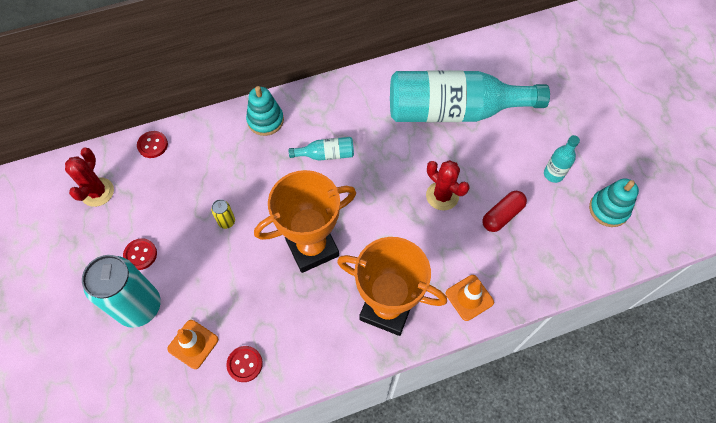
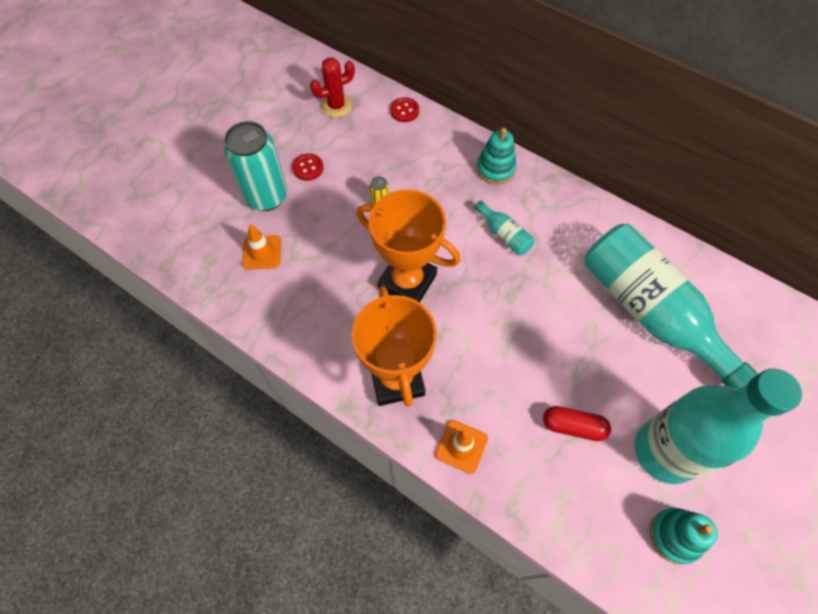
camera: 55 degrees right, 0 degrees up
(245, 364) = (270, 299): red button -> none
(442, 196) = (547, 357): red cactus -> none
(553, 174) = (665, 451): turquoise bottle -> turquoise bottle, size x2.47

